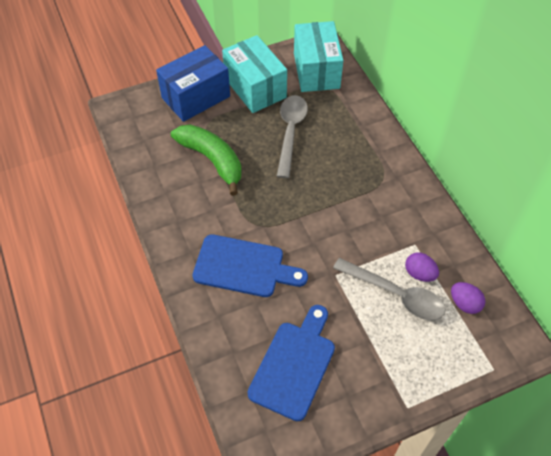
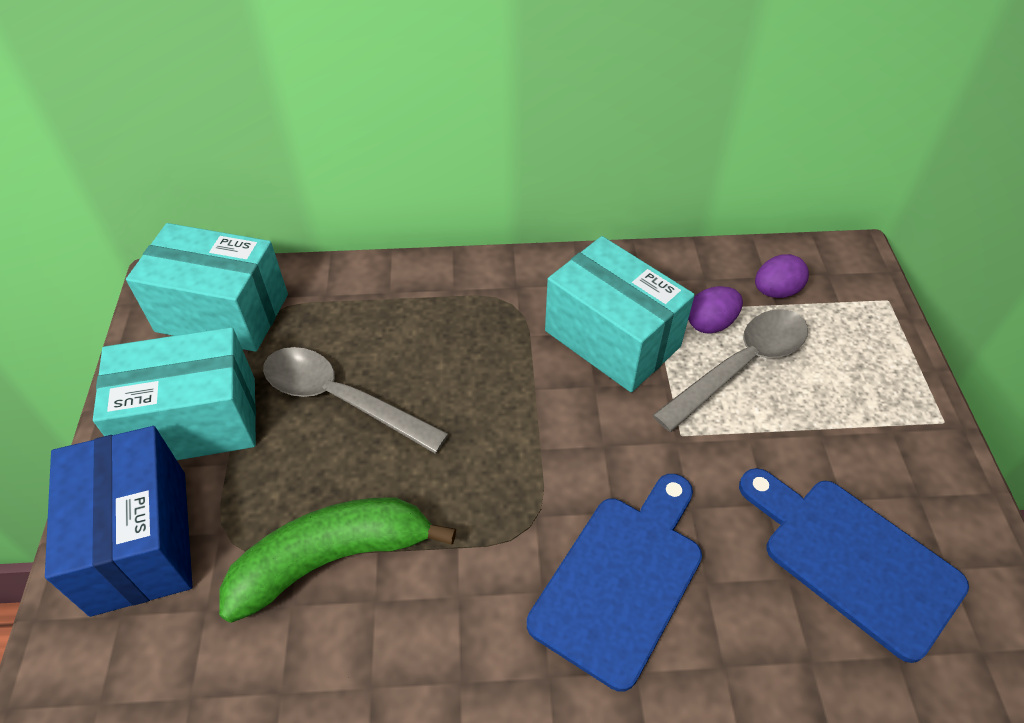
camera: 70 degrees left, 5 degrees down
(383, 229) = (612, 338): none -> turquoise box

